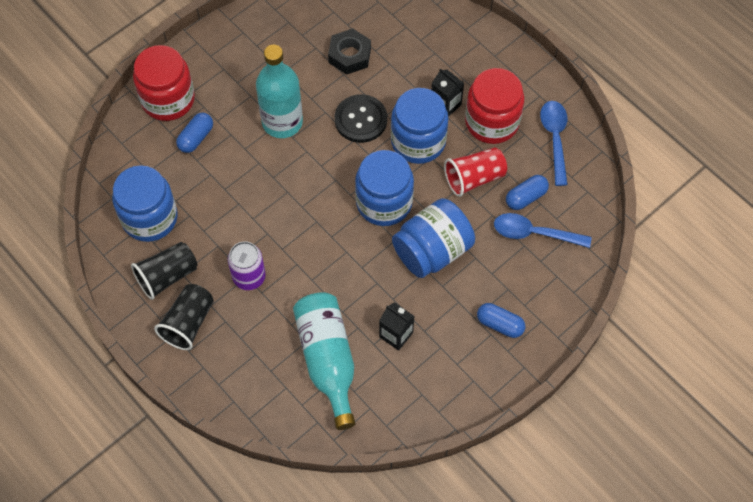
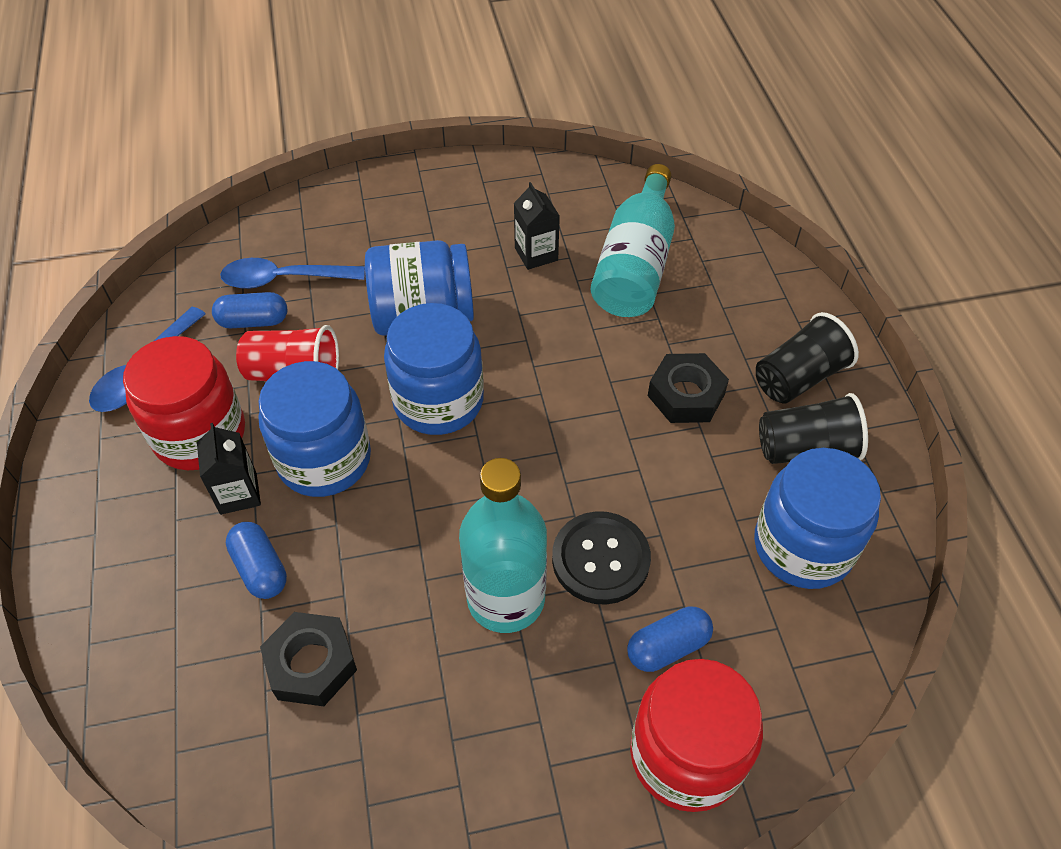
camera: 150 degrees left, 10 degrees down
(249, 277) = (686, 395): purple can -> black nut
(361, 119) = (380, 536): black button -> black button (600, 559)
(500, 324) = (410, 214): blue capsule -> blue capsule (260, 569)
(534, 233) = (284, 279): blue spoon -> blue spoon turned 135 degrees clockwise

